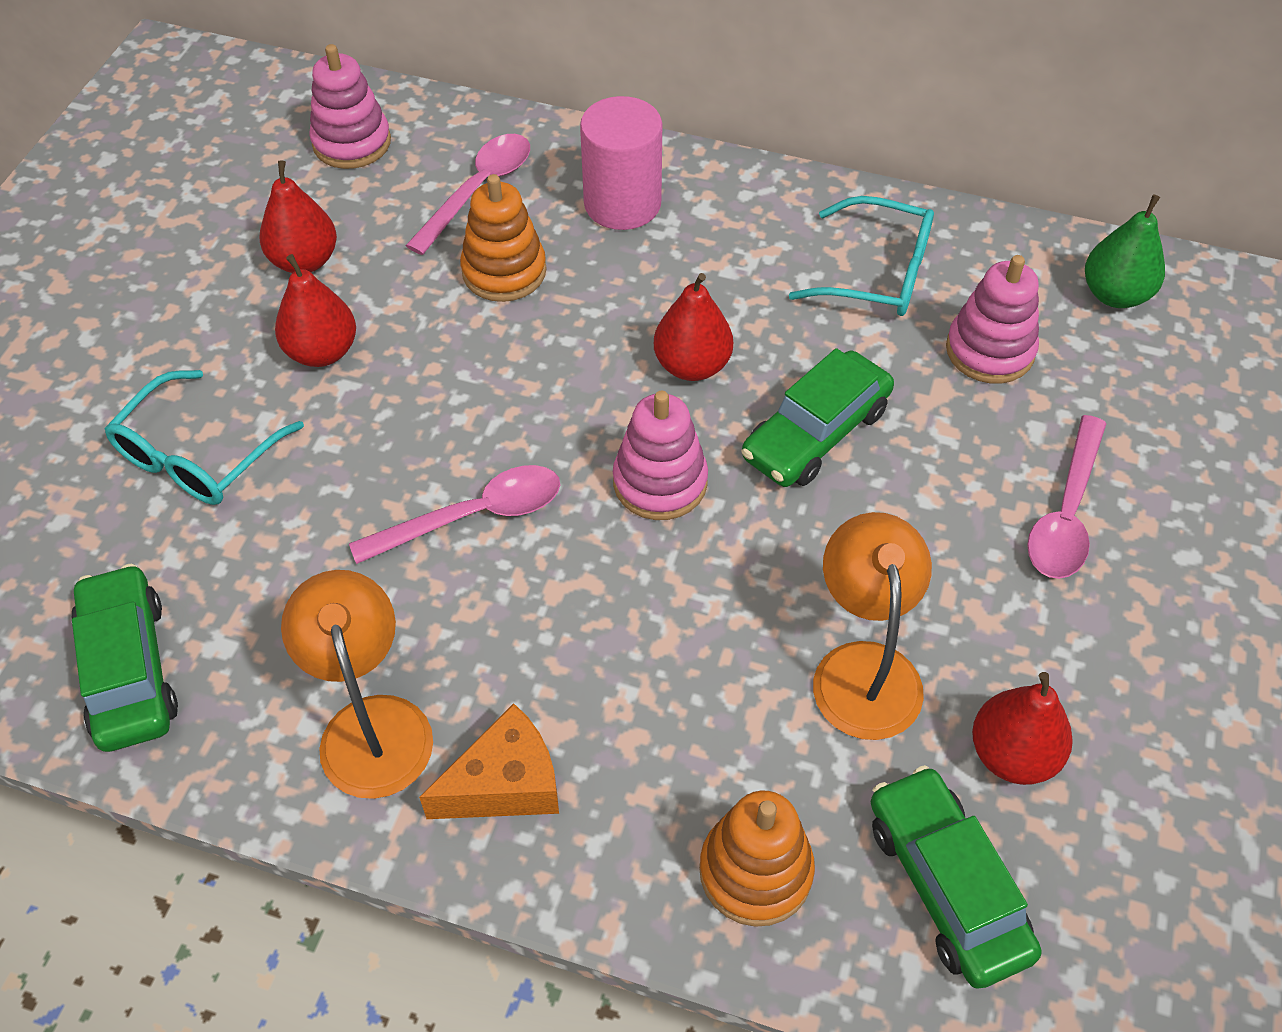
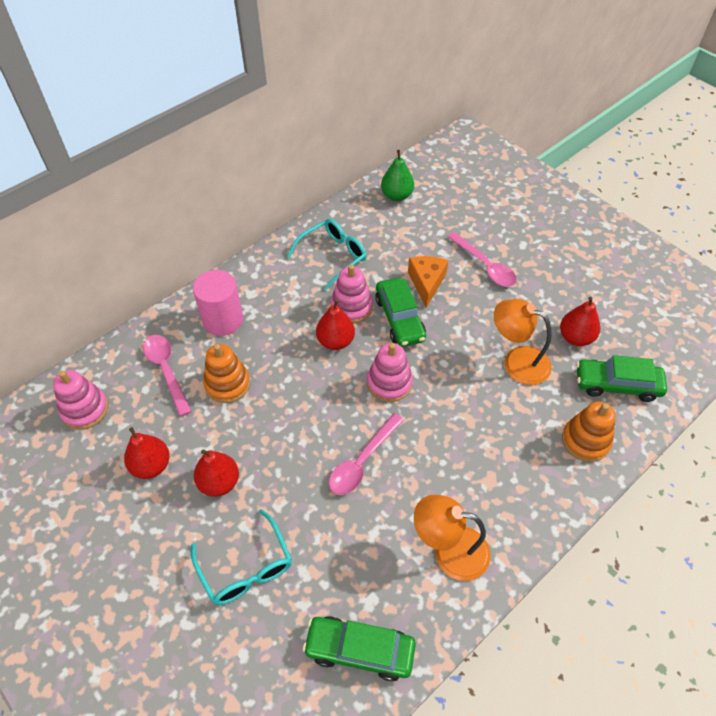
camera: 60 degrees left, 0 degrees up
(473, 516) = (362, 461): pink spoon -> pink spoon turned 150 degrees counterclockwise
(505, 784) = (506, 510): orange cheese -> orange cheese (426, 283)
(989, 350) = (397, 245): pink stacking toy -> pink stacking toy (351, 307)

